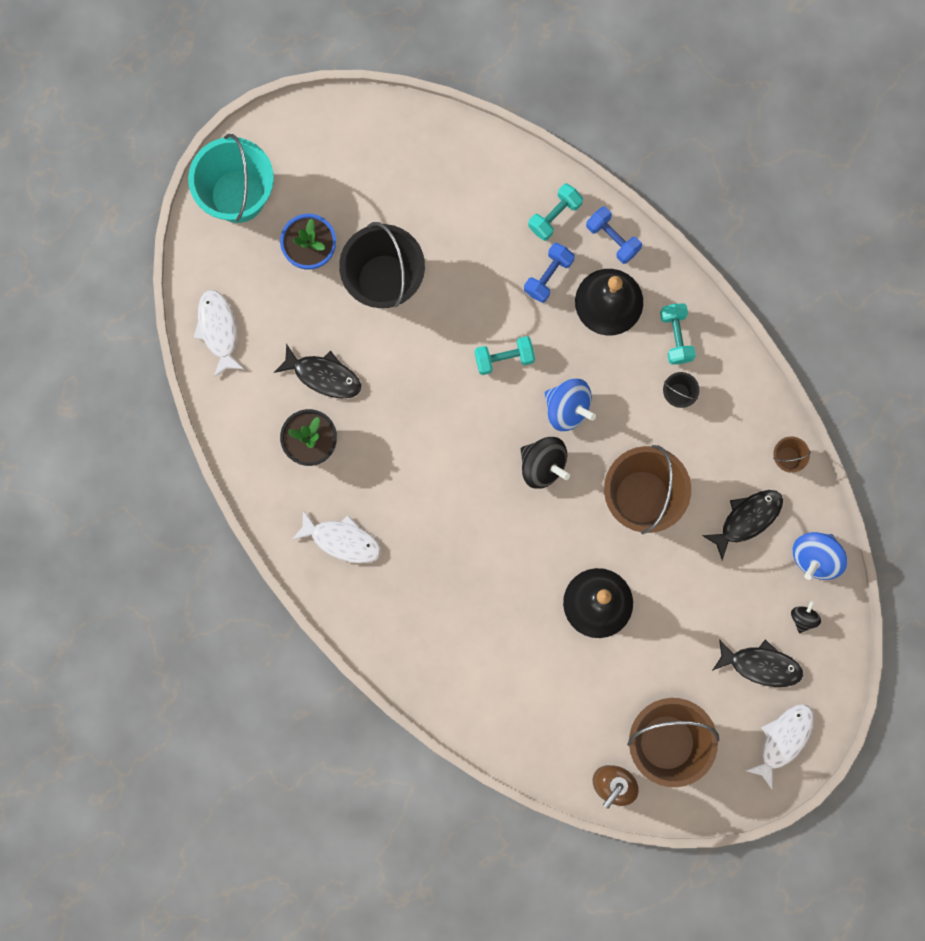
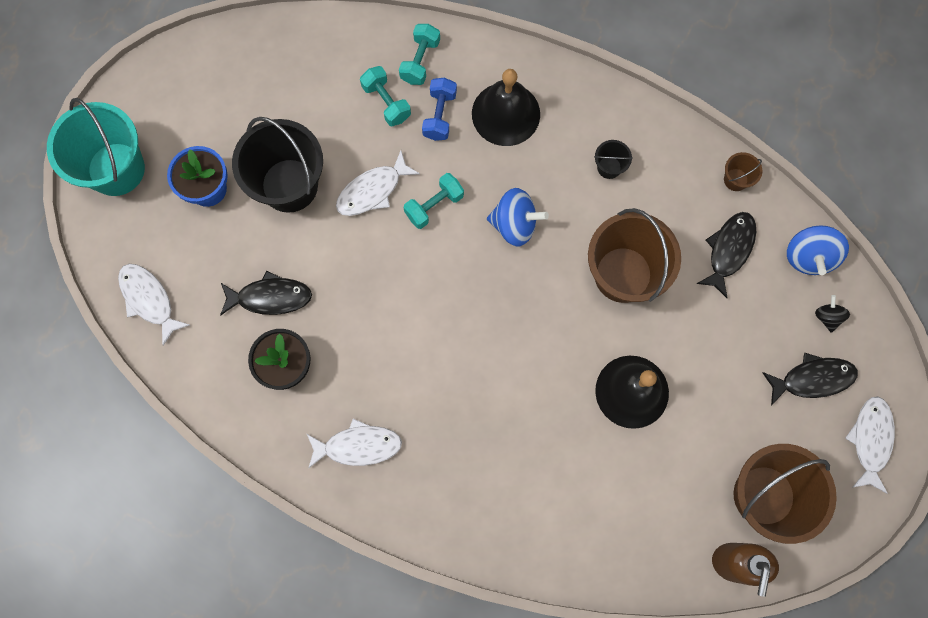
camera: 25 degrees left, 5 degrees down
(456, 319) = (373, 190): none -> white fish
(543, 465) = (517, 286): black spinning top -> none
(612, 238) = (482, 58): blue dumbbell -> none
(676, 337) = (581, 118): turquoise dumbbell -> turquoise dumbbell (386, 102)

